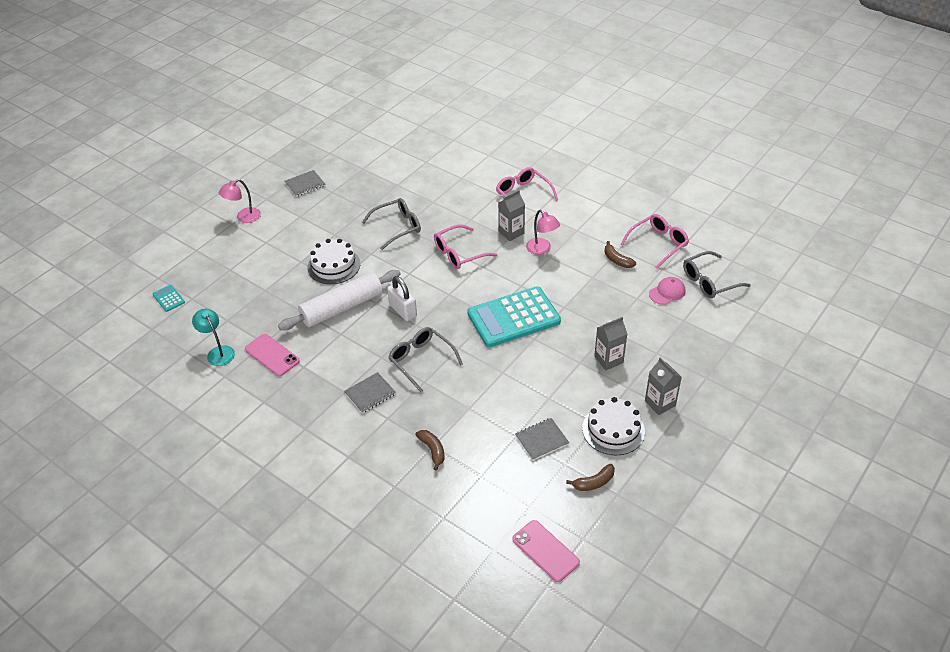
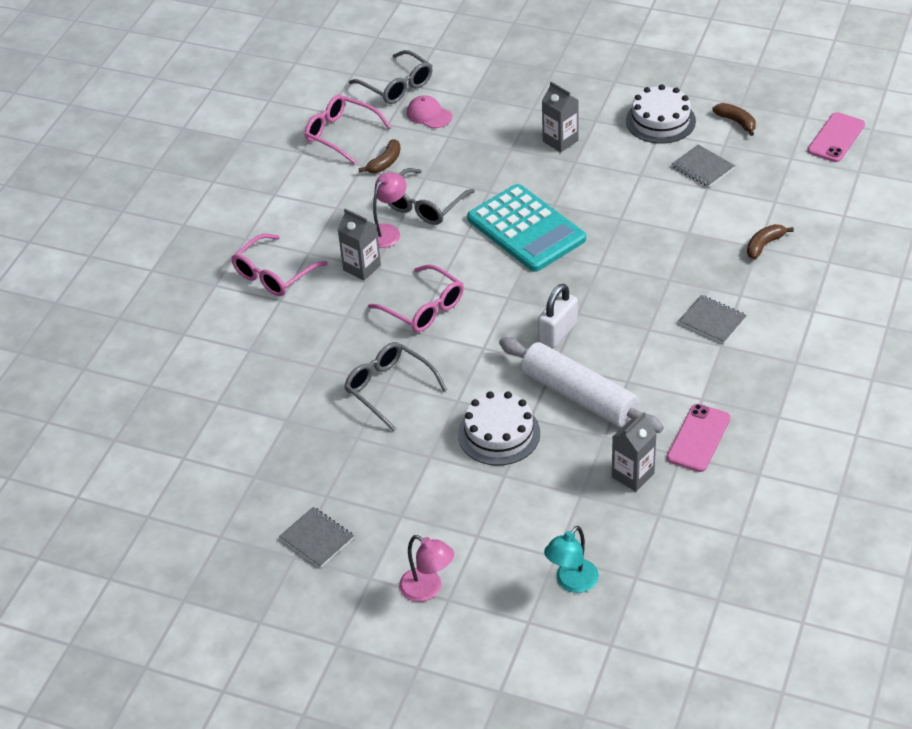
camera: 105 degrees left, 0 degrees up
(168, 298) = (648, 608): turquoise calculator -> none
(218, 352) = (722, 499): turquoise lamp -> turquoise lamp (571, 582)
(421, 361) = (636, 291): grey glasses -> grey glasses (424, 205)
(660, 403) = (606, 95): grey carton -> grey carton (633, 475)

